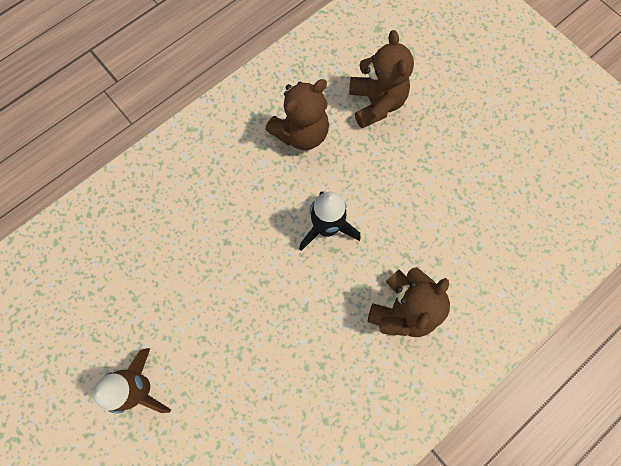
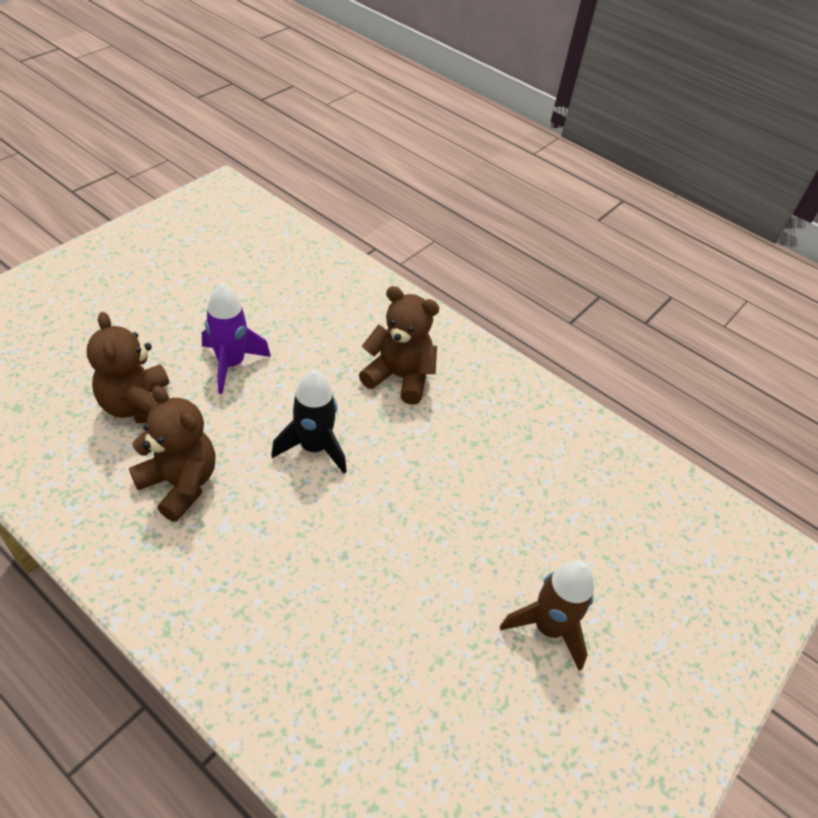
camera: 105 degrees left, 25 degrees down
(376, 103) = (139, 406): brown teddy bear -> brown teddy bear turned 90 degrees counterclockwise
(419, 167) = (231, 364): none -> purple rocket

